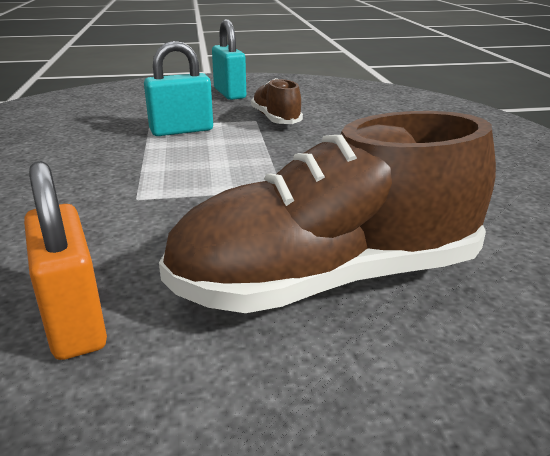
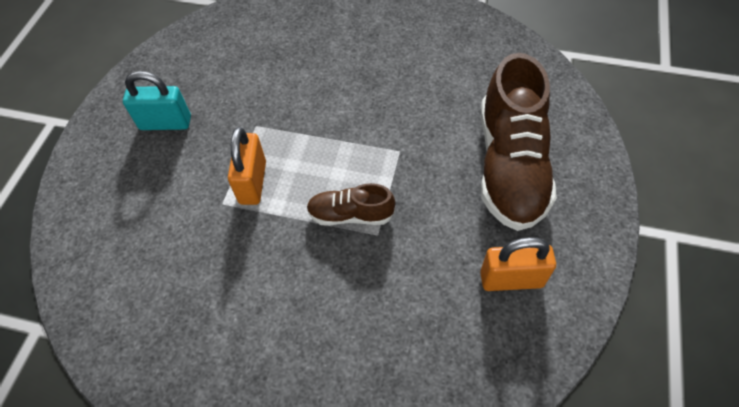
camera: 65 degrees left, 30 degrees up
(181, 131) = (253, 182): turquoise padlock -> orange padlock
(276, 119) = (262, 112): brown shoe -> brown shoe (350, 214)

